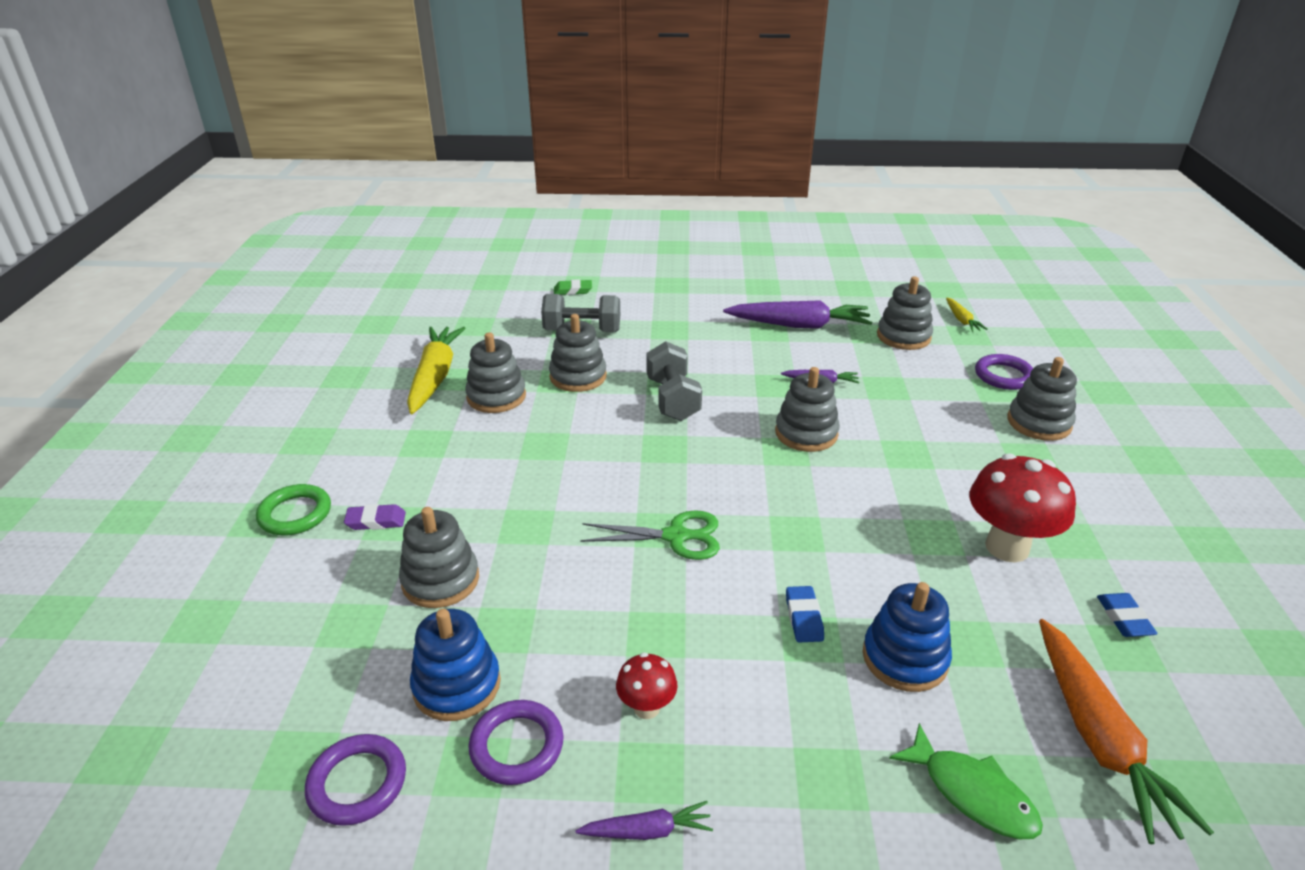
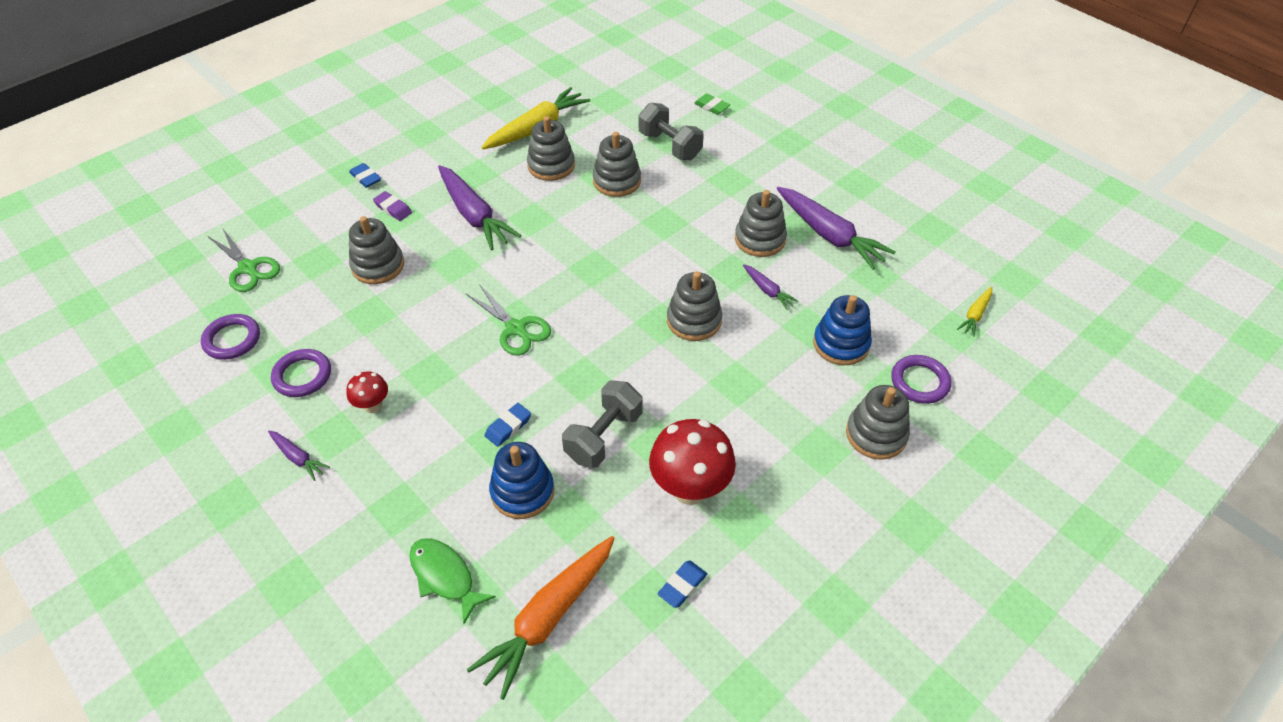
camera: 45 degrees right, 15 degrees up
(263, 693) = (248, 268): none -> green scissors
(295, 514) = (365, 178): green ring -> blue eraser
(457, 685) = (317, 327): blue stacking toy -> blue stacking toy (841, 344)
(481, 475) = (474, 215): none -> purple carrot
(673, 399) = (649, 237): grey dumbbell -> grey dumbbell (604, 436)
(903, 336) = (897, 297): grey stacking toy -> grey stacking toy (760, 239)
(972, 793) = (445, 576): green fish -> green fish turned 135 degrees clockwise

